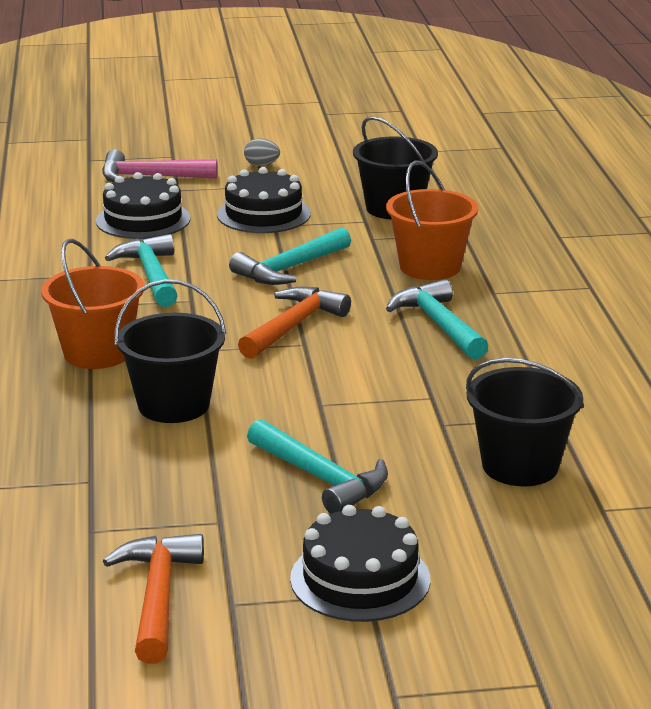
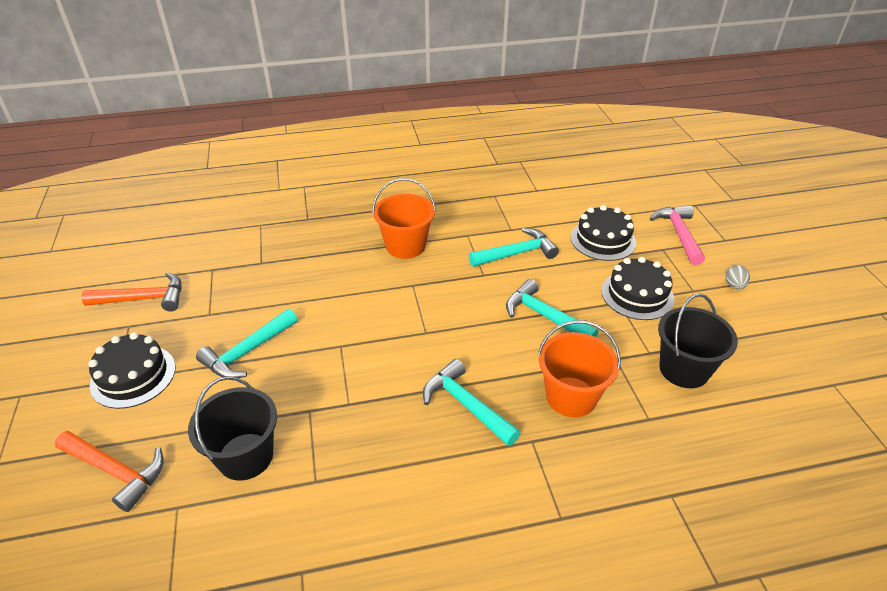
camera: 85 degrees right, 15 degrees up
(173, 405) = (341, 282): black bucket -> none
(293, 326) = (452, 325): orange hammer -> orange hammer (116, 471)
(438, 324) = (466, 405): turquoise hammer -> turquoise hammer turned 105 degrees counterclockwise

